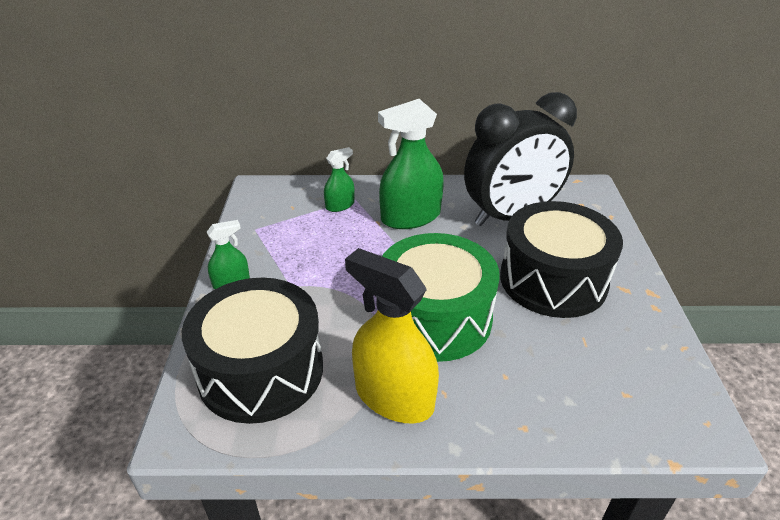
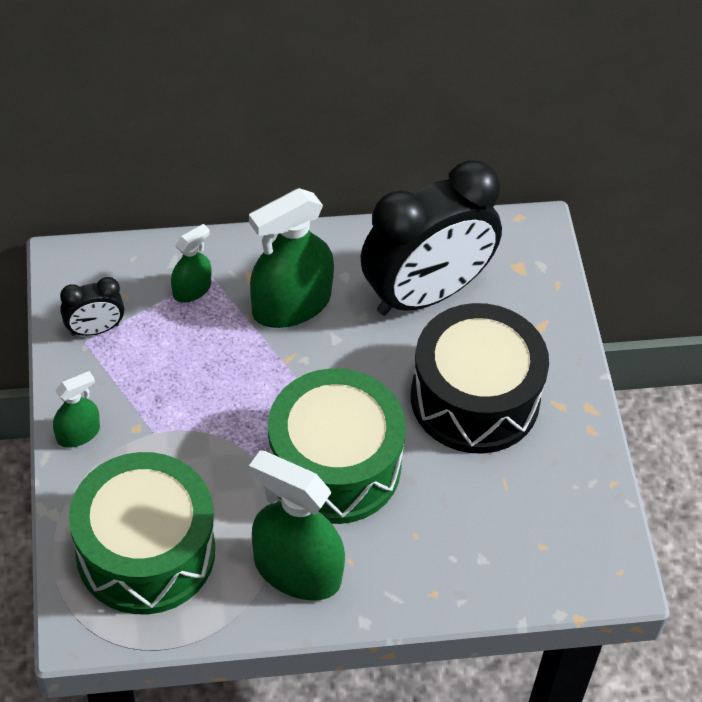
camera: 10 degrees left, 15 degrees up
(261, 370) = (145, 552): black drum -> green drum
(264, 223) = (95, 329): none -> black clock
(394, 396) = (297, 570): yellow spray bottle -> green spray bottle

